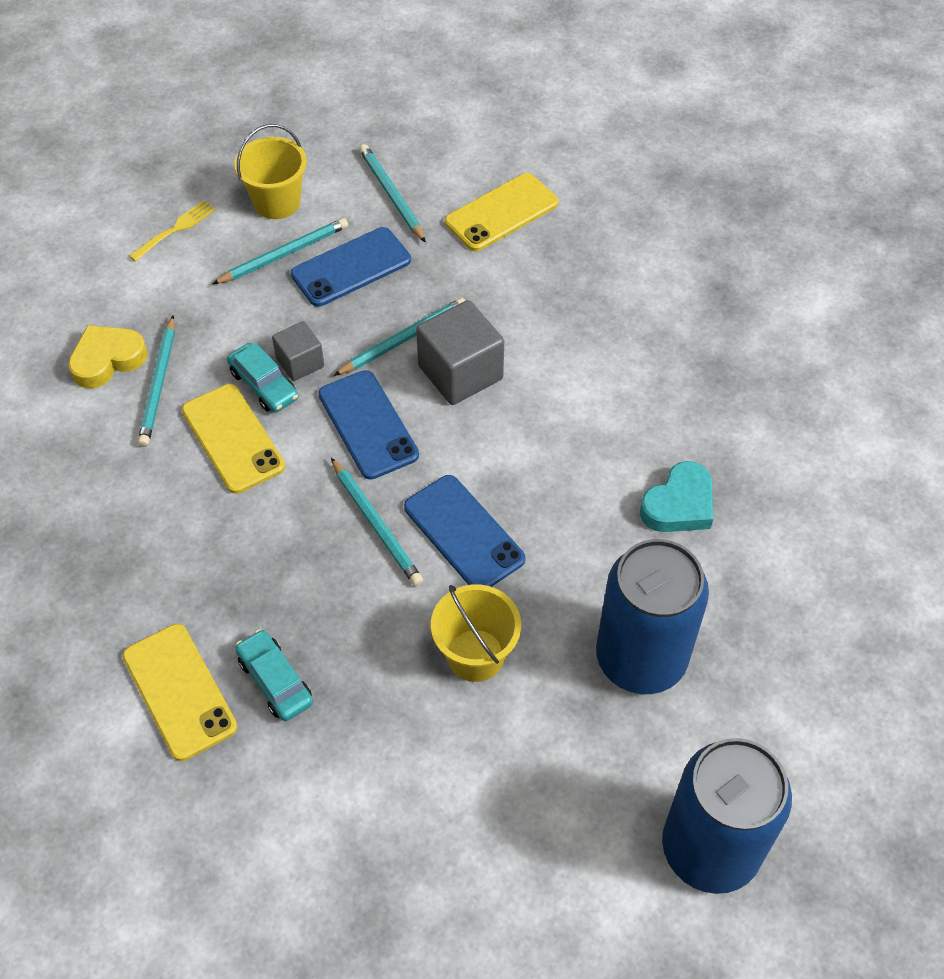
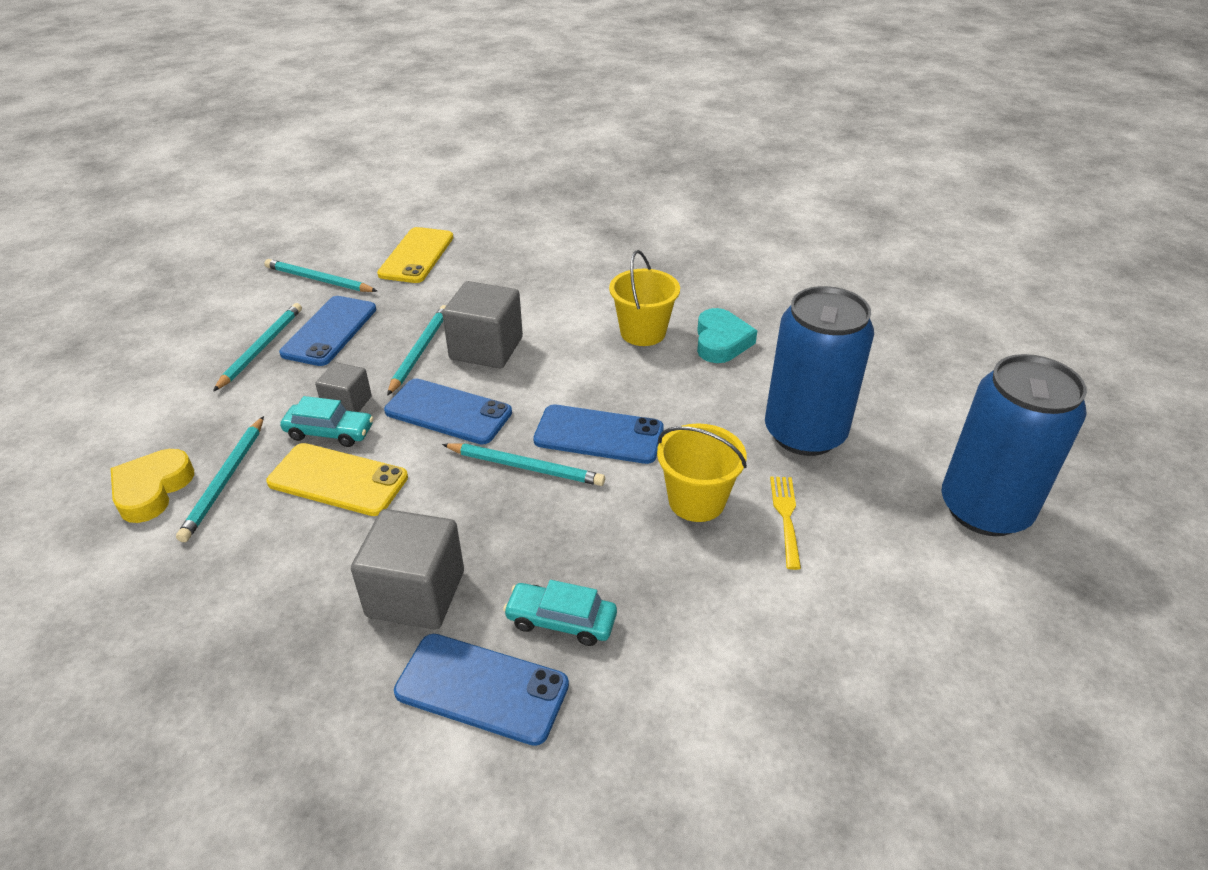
camera: 40 degrees left, 15 degrees down
(159, 384) = (225, 480): turquoise pencil -> turquoise pencil turned 45 degrees clockwise
(175, 230) = (138, 377): yellow fork -> yellow fork (786, 518)
(179, 691) = (482, 688): yellow phone -> blue phone
(202, 583) = (416, 594): none -> grey cube
(277, 202) = (222, 322): yellow bucket -> yellow bucket (643, 332)

